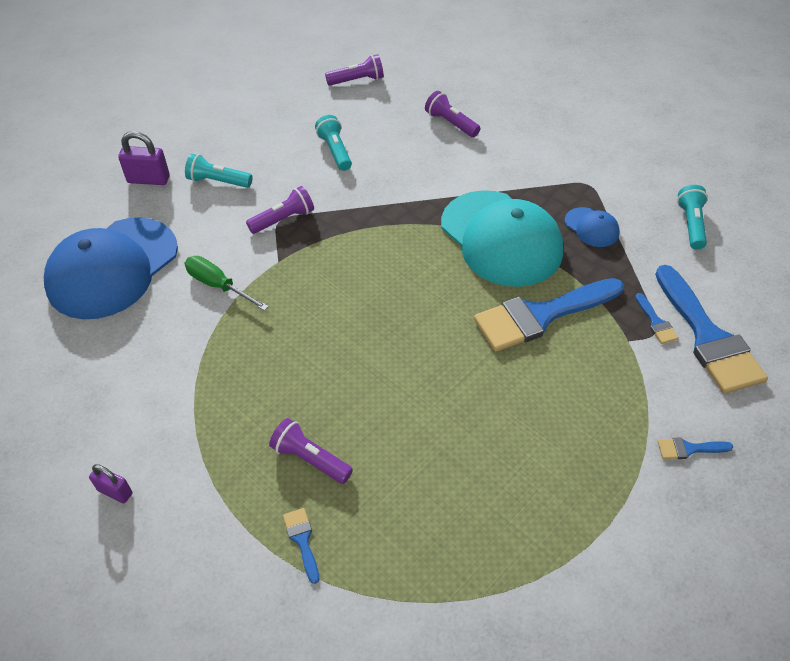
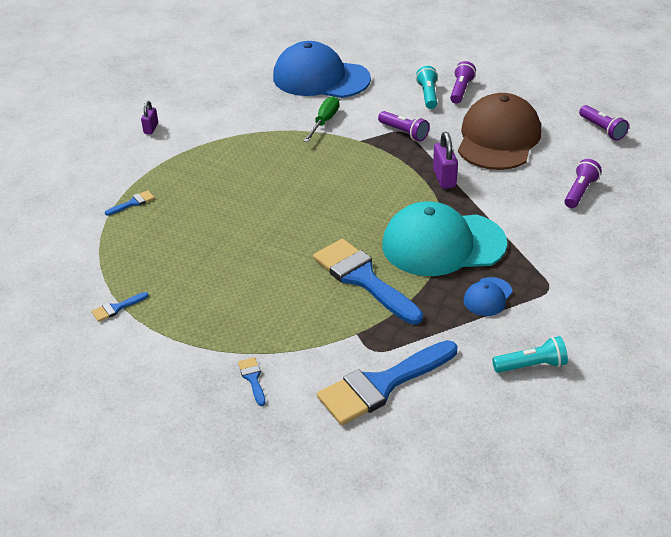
camera: 75 degrees right, 10 degrees down
(148, 179) = (412, 67): purple padlock -> purple padlock (444, 178)
(310, 459) = (192, 193): purple flashlight -> purple flashlight (461, 90)
(335, 151) = (498, 138): turquoise flashlight -> brown cap
(501, 238) = (443, 244): turquoise cap -> turquoise cap turned 45 degrees clockwise
(656, 322) = (385, 349): blue brush -> blue brush (117, 308)

